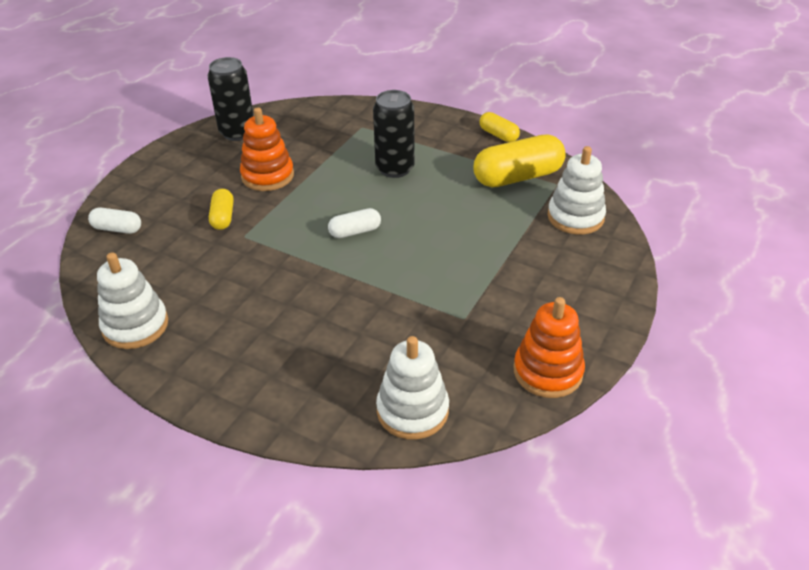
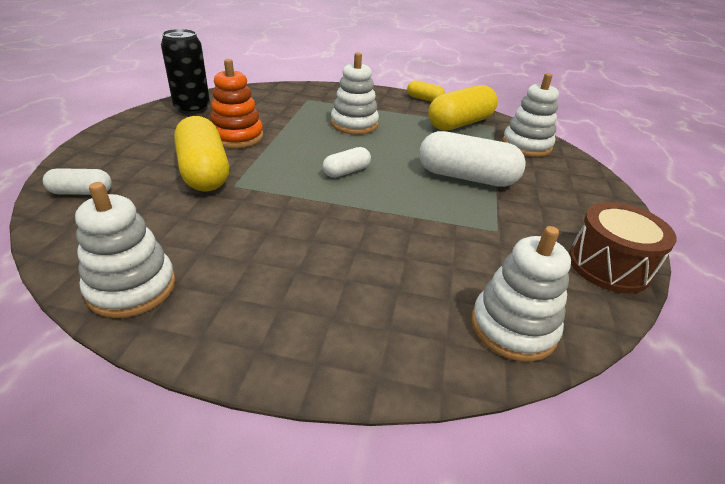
camera: 20 degrees left, 5 degrees down
(223, 217) = (204, 172): yellow capsule -> yellow capsule, size x1.92
(395, 168) = (354, 124): black can -> white stacking toy
(475, 252) = (466, 177): none -> white capsule
(547, 371) = (608, 266): orange stacking toy -> brown drum

